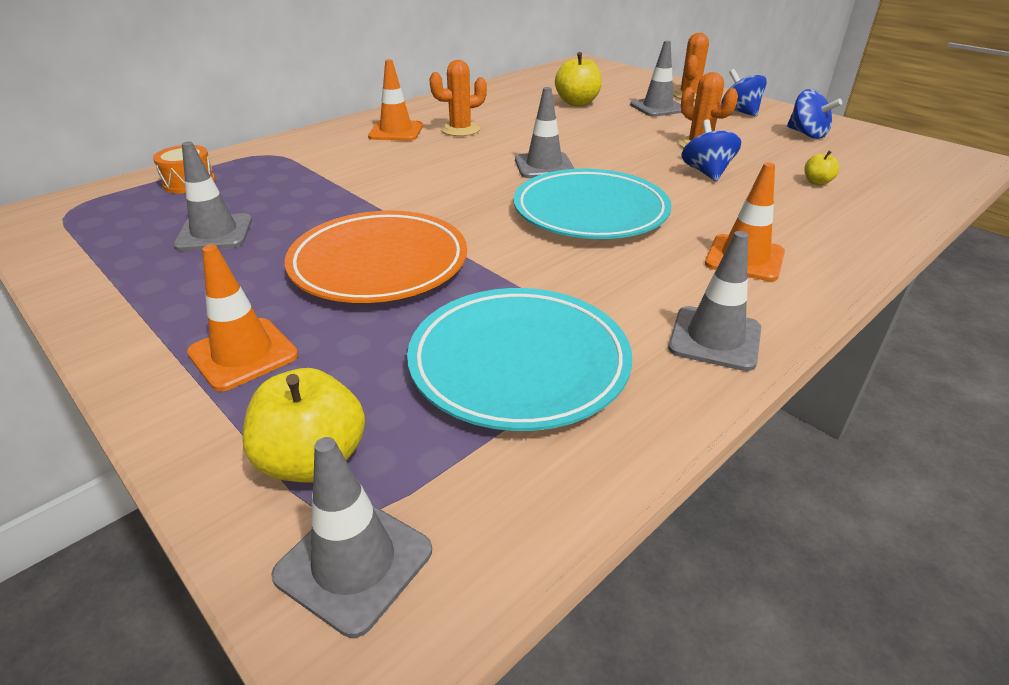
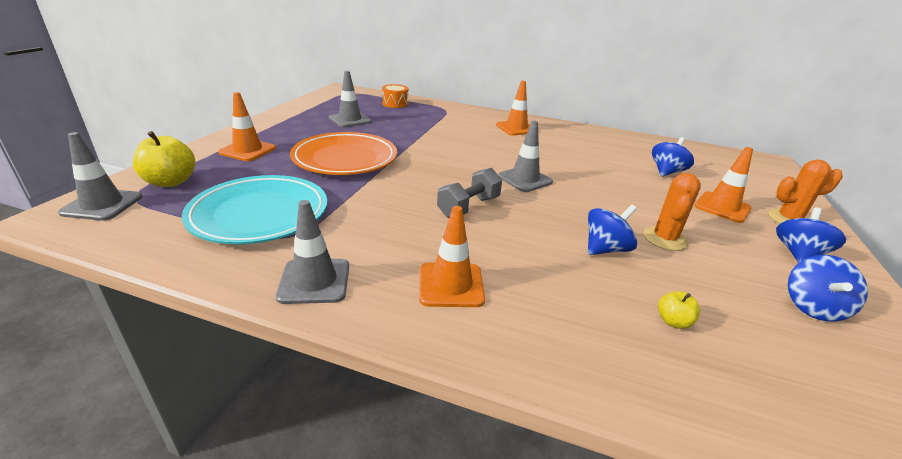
camera: 60 degrees right, 5 degrees down
(460, 130) = (546, 144): orange cactus -> none
(577, 103) = (666, 172): yellow apple -> blue spinning top
(590, 212) = (468, 207): turquoise plate -> grey dumbbell
(657, 107) = (722, 207): grey traffic cone -> orange traffic cone

